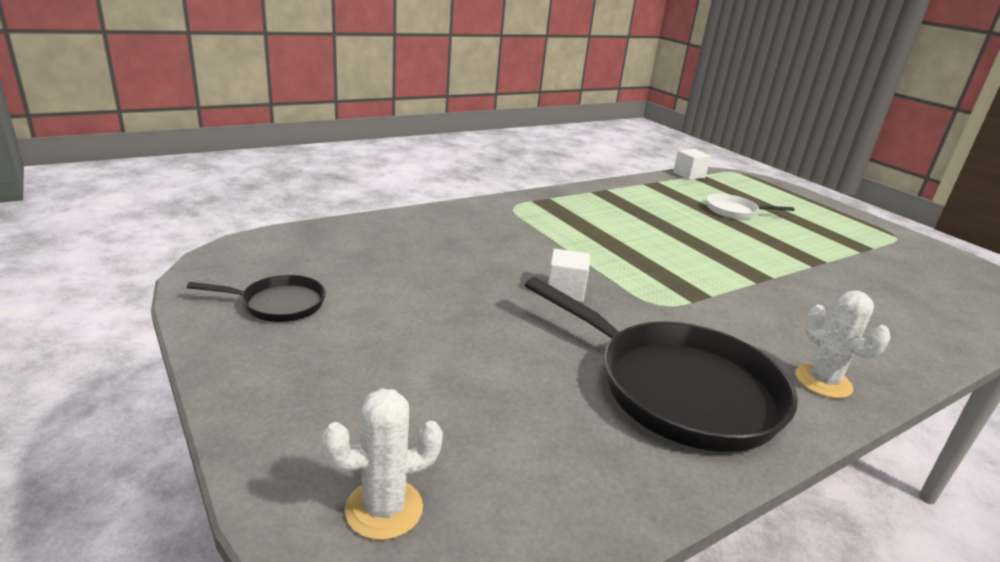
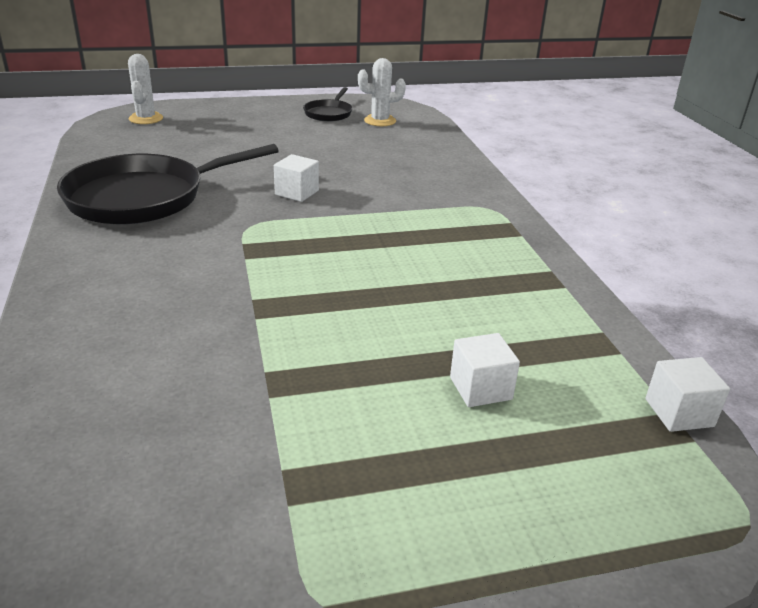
camera: 110 degrees right, 5 degrees up
(734, 211) = (480, 388): white pan -> white cube
(823, 381) = (86, 257): white cactus -> white cactus (380, 121)

